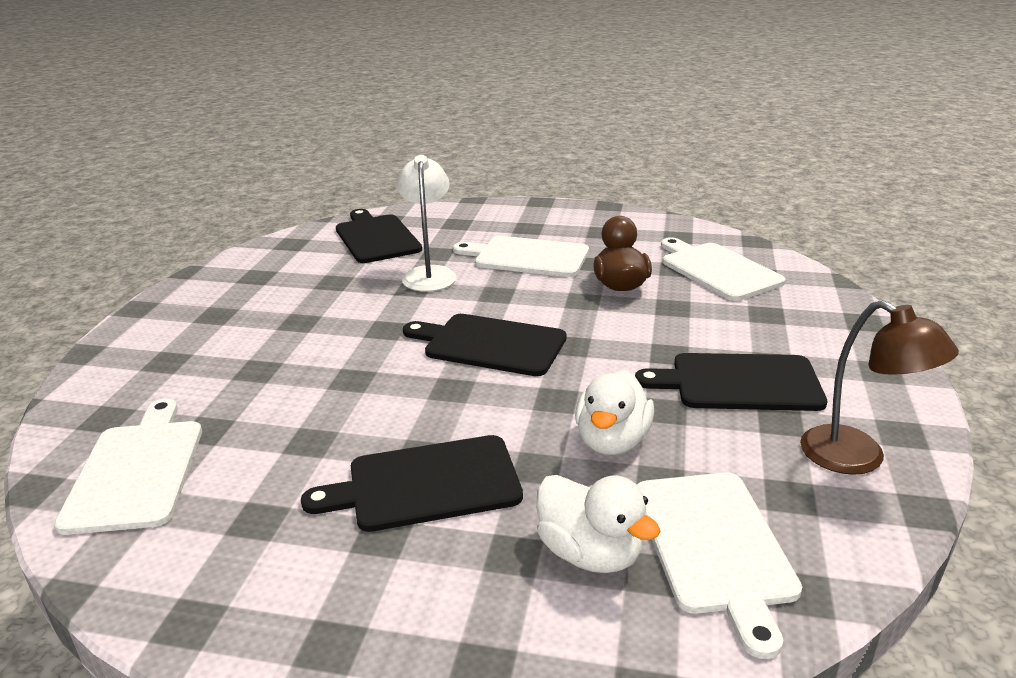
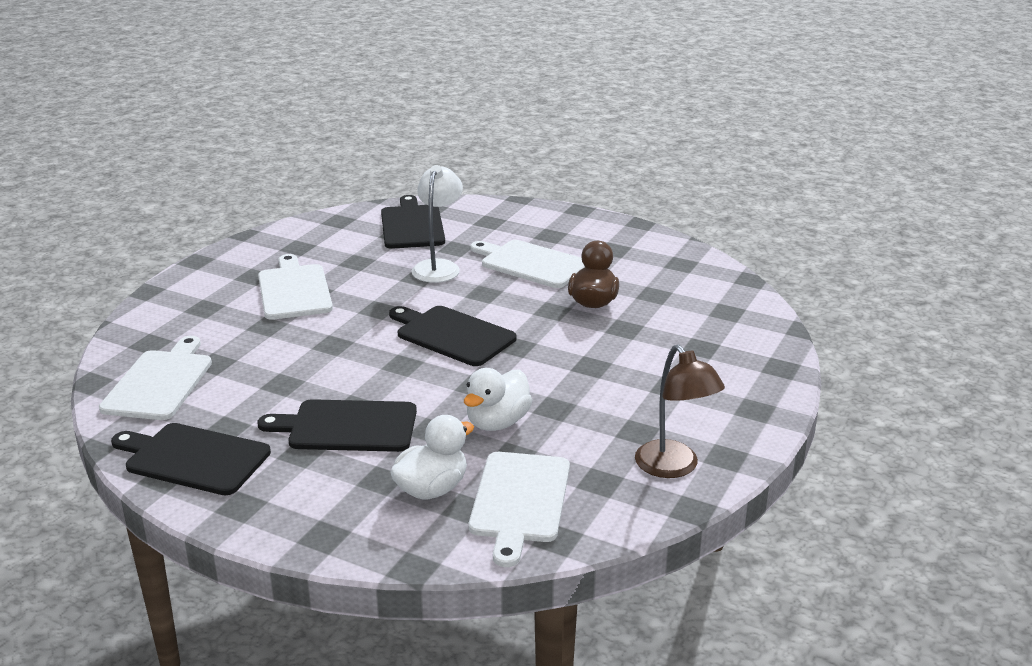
camera: 15 degrees right, 0 degrees up
(590, 553) = (432, 489): white duck -> white duck turned 105 degrees counterclockwise
(718, 270) = (691, 302): white cutting board -> white cutting board (294, 290)
(739, 382) = (629, 398): black cutting board -> black cutting board (193, 458)

